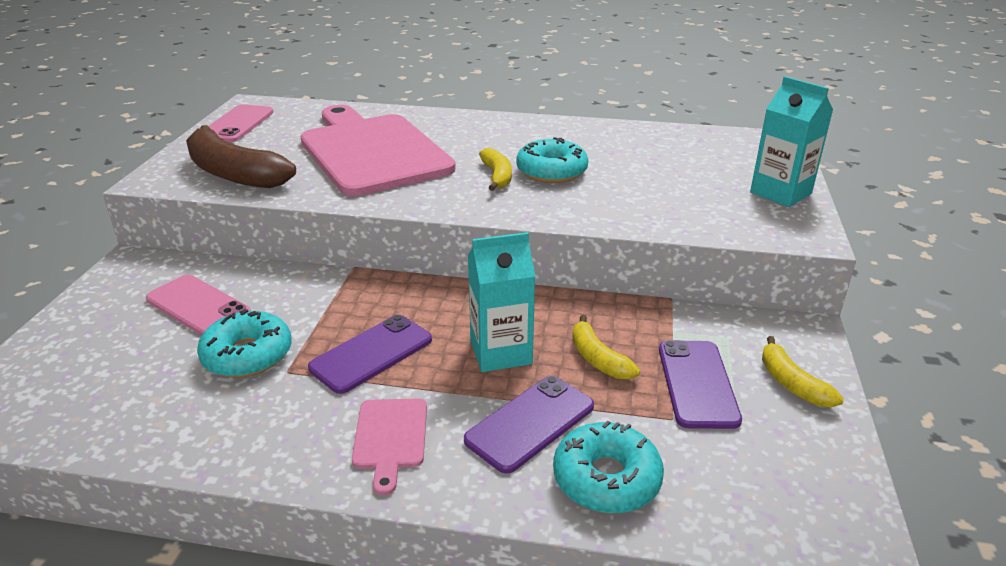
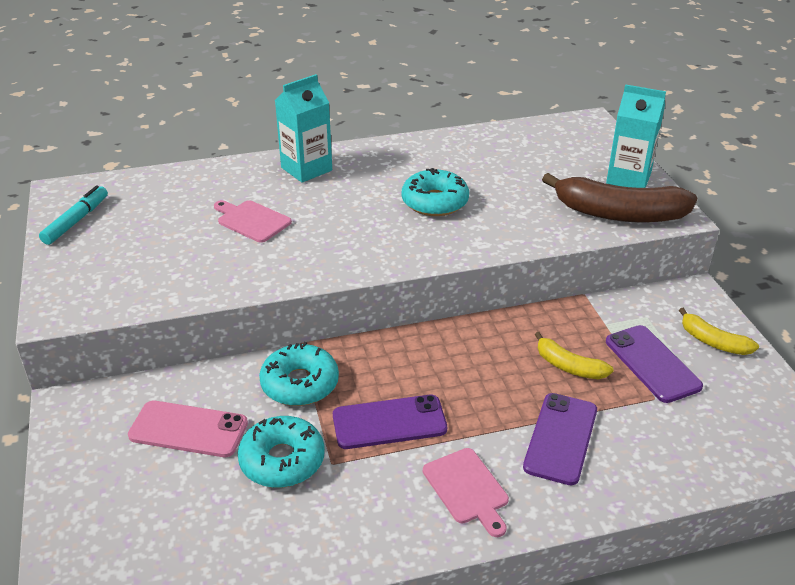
camera: 25 degrees left, 5 degrees up
(234, 174) = (137, 282): brown banana -> brown banana (619, 214)
(237, 124) = (76, 221): pink phone -> turquoise marker
(371, 354) = (389, 422): purple phone -> purple phone turned 60 degrees clockwise
(372, 151) = (252, 220): pink cutting board -> pink cutting board, size x0.40
(497, 176) = (392, 219): yellow banana -> none
(501, 352) = (492, 385): turquoise carton -> turquoise carton (306, 169)
(606, 479) = (644, 462): turquoise donut -> turquoise donut (300, 384)

